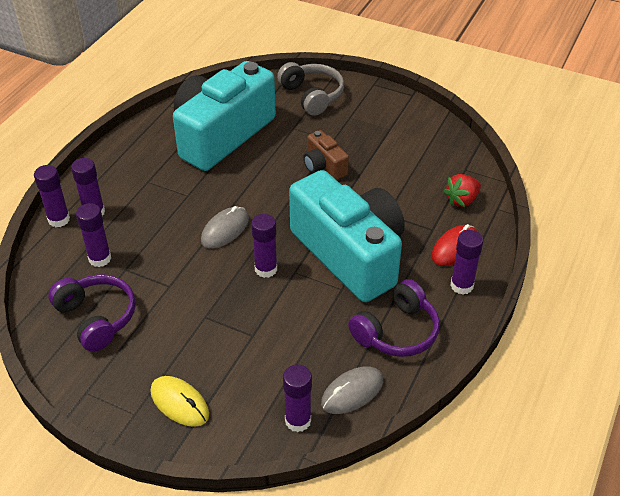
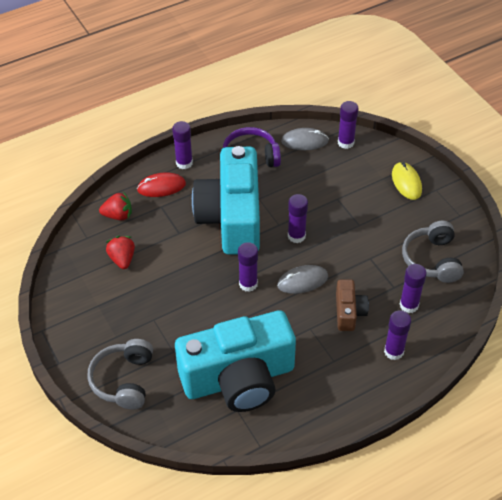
camera: 145 degrees left, 5 degrees up
(59, 219) = (425, 360): purple glue stick -> purple glue stick (248, 284)
(96, 318) = (432, 259): purple headphones -> grey headphones
(324, 166) = (184, 297): brown camera -> brown camera (349, 312)
(412, 168) = (122, 259): none -> red strawberry

